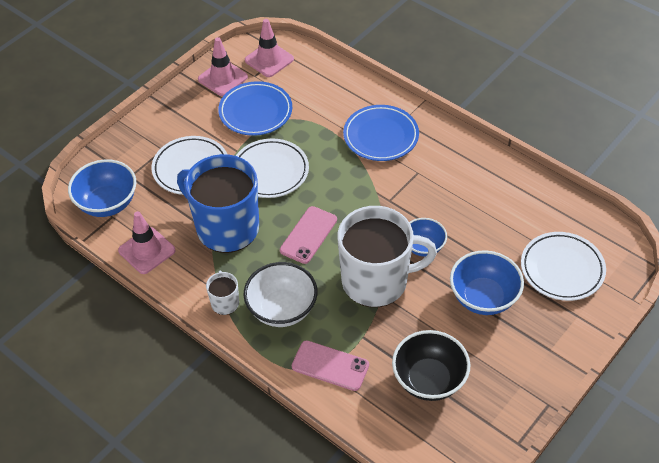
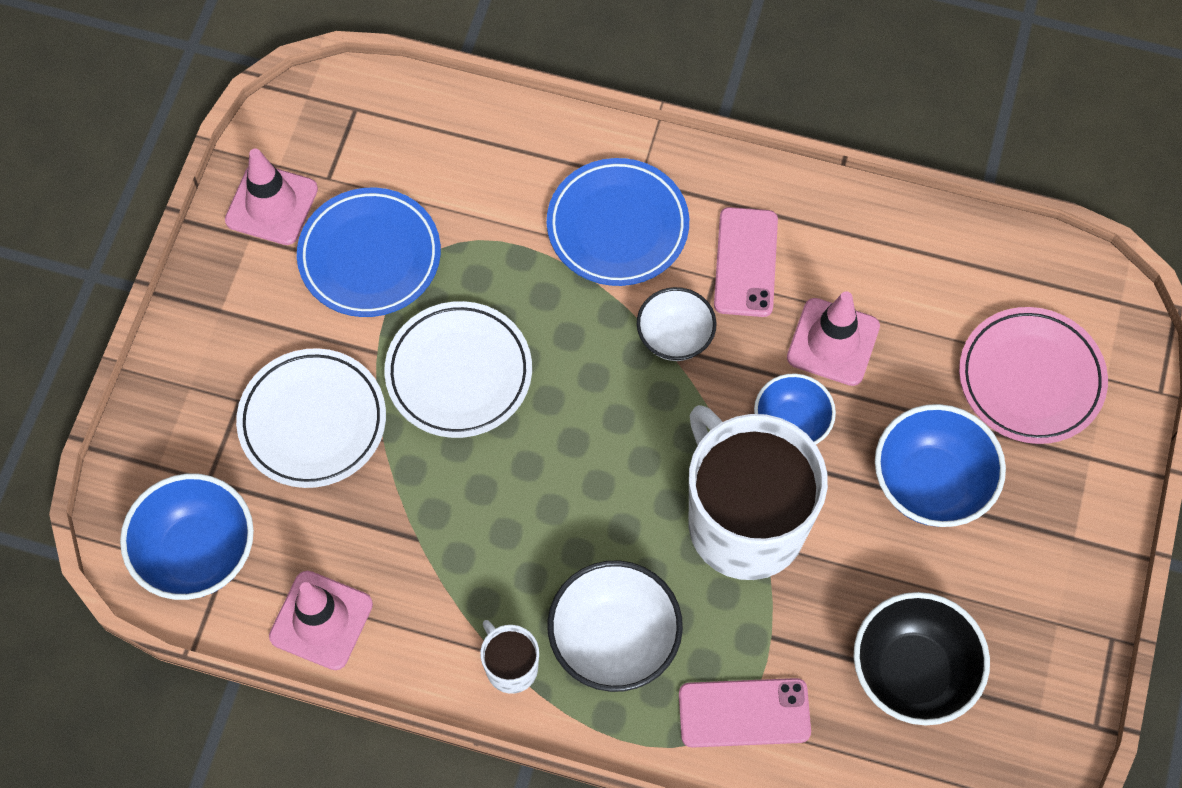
camera: 25 degrees left, 15 degrees up
(226, 228) = (438, 518): blue mug -> none
(269, 60) = (338, 133): pink traffic cone -> pink traffic cone (833, 342)
(308, 235) = (588, 477): pink phone -> pink phone (746, 262)
(376, 281) = (744, 521): white mug -> white mug turned 90 degrees counterclockwise
(384, 191) = (675, 337): none -> white bowl
(562, 269) = (1030, 379): white plate -> pink plate

